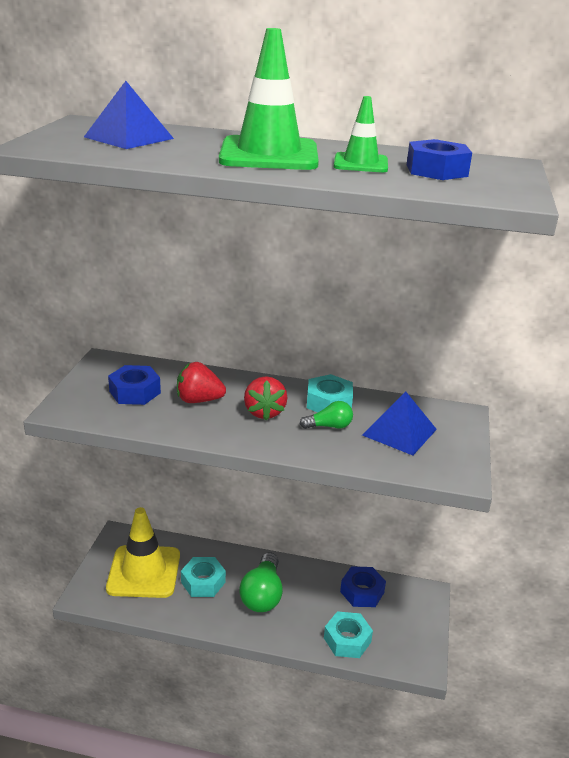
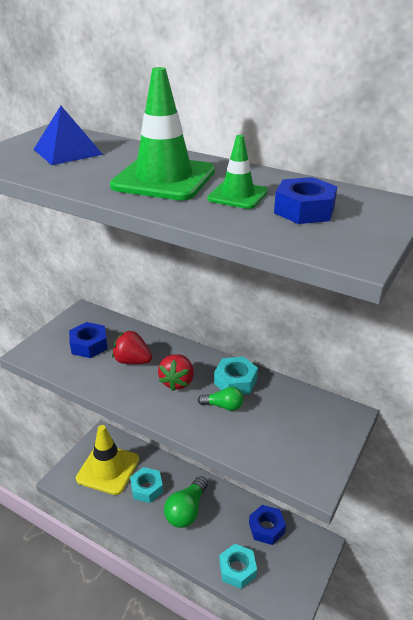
camera: 20 degrees right, 5 degrees up
(399, 432) = (281, 423): blue pyramid -> none

